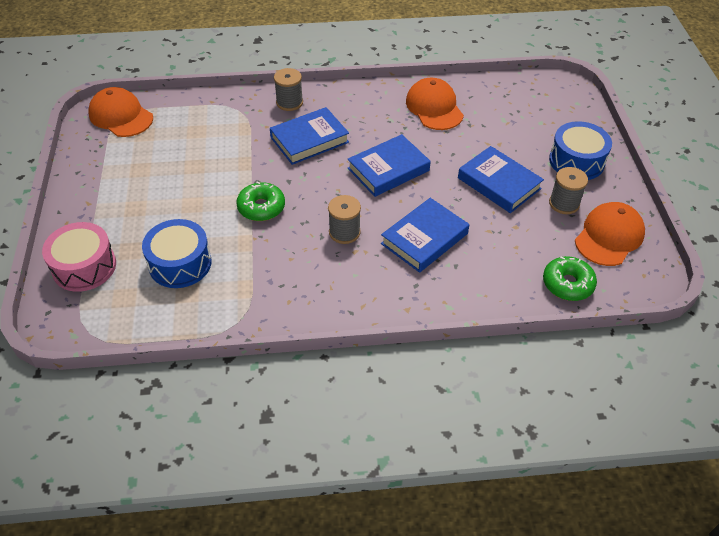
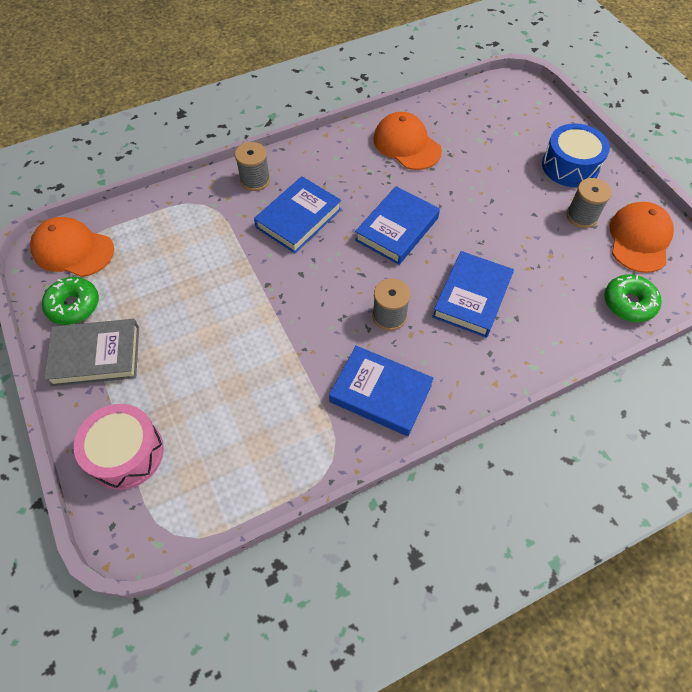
camera: 20 degrees left, 10 degrees up
(98, 194) = (96, 355): none -> grey book
(180, 263) = (234, 412): blue drum -> none
(261, 207) = (288, 314): green donut -> green donut (74, 306)
(499, 183) = (511, 212): blue book -> blue book (380, 393)

